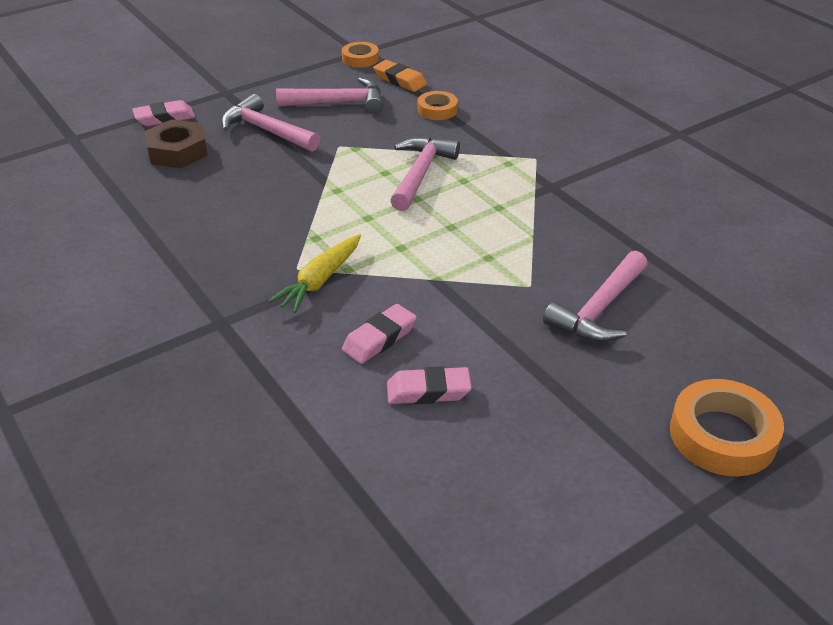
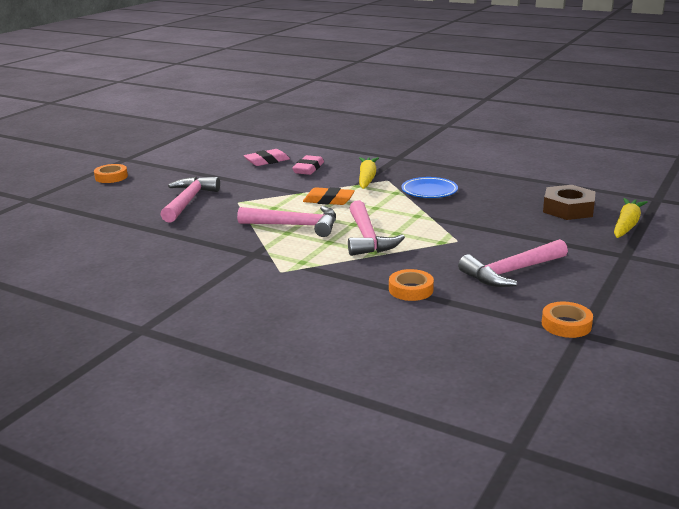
camera: 155 degrees right, 15 degrees down
(164, 118) = (627, 225): pink eraser -> yellow carrot
(266, 130) = (532, 236): pink hammer -> pink hammer (296, 226)
(274, 226) = (429, 191): none -> blue plate
(400, 80) = (487, 310): orange eraser -> orange eraser (328, 200)
(722, 435) = (111, 177): orange tape -> orange tape, size x0.58

